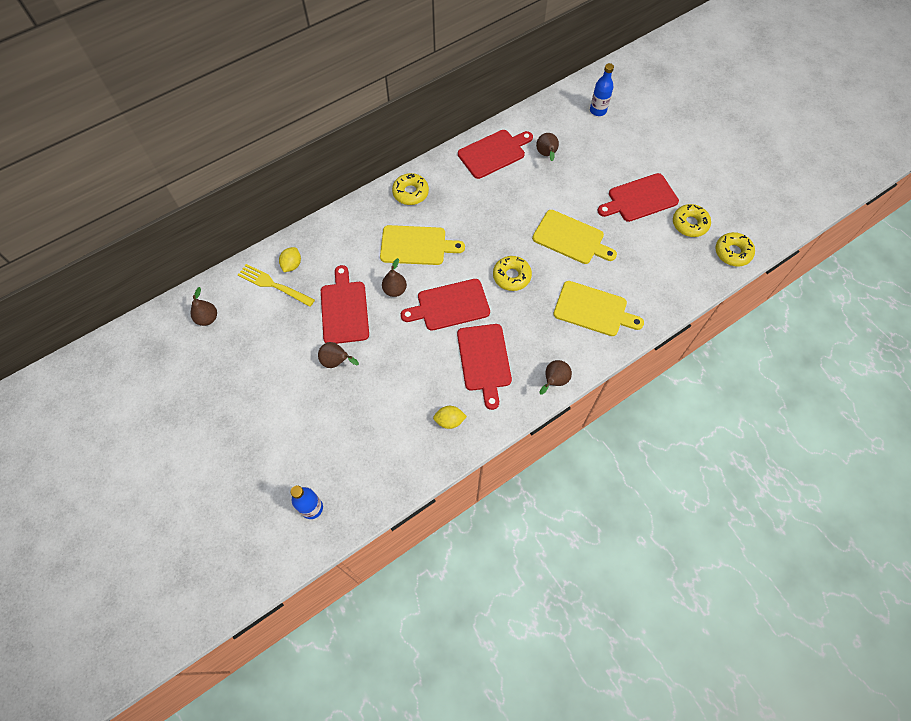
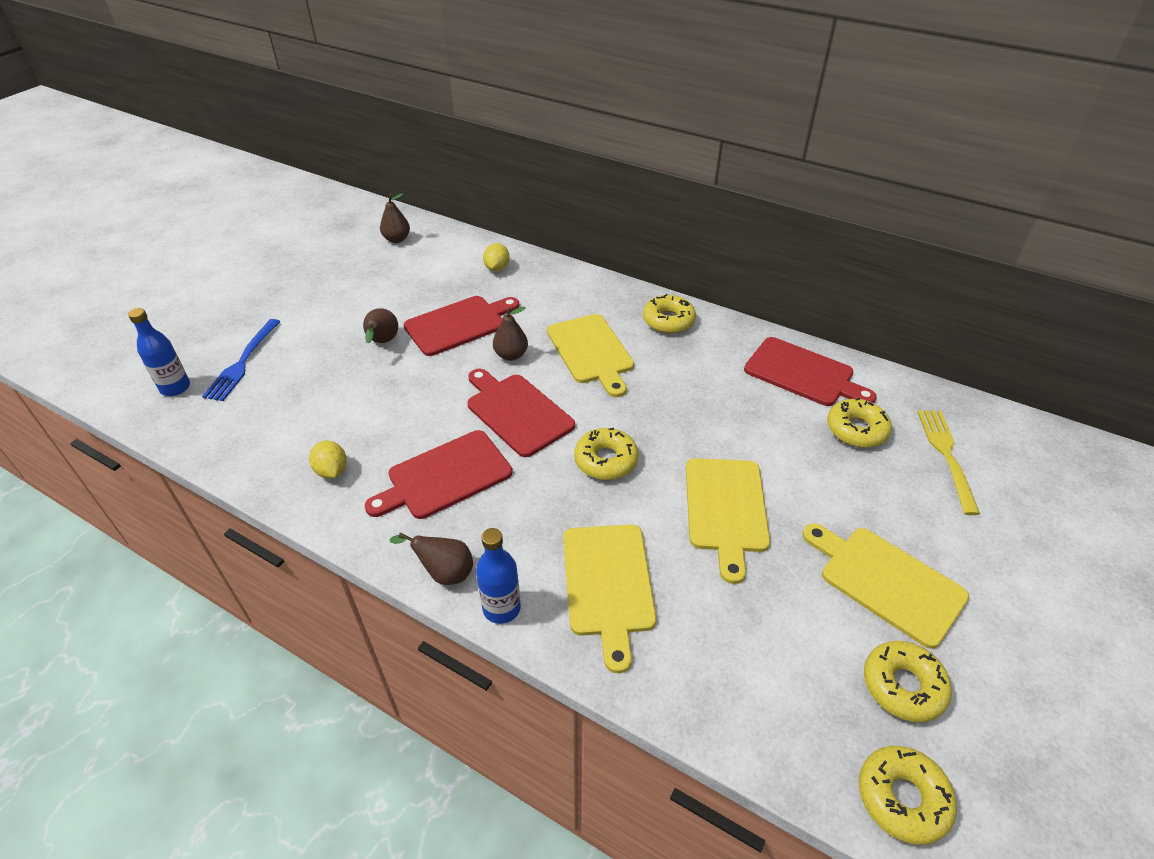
camera: 65 degrees right, 20 degrees down
(273, 285) = (462, 265): yellow fork -> yellow fork (946, 455)
(292, 265) = (497, 268): yellow lemon -> yellow lemon turned 75 degrees counterclockwise
(307, 458) = (243, 362): none -> blue fork
(546, 155) = (856, 430): brown pear -> yellow donut
(598, 110) = (1008, 464): blue bottle -> blue bottle (501, 608)
(640, 199) = (886, 582): red cutting board -> yellow cutting board

